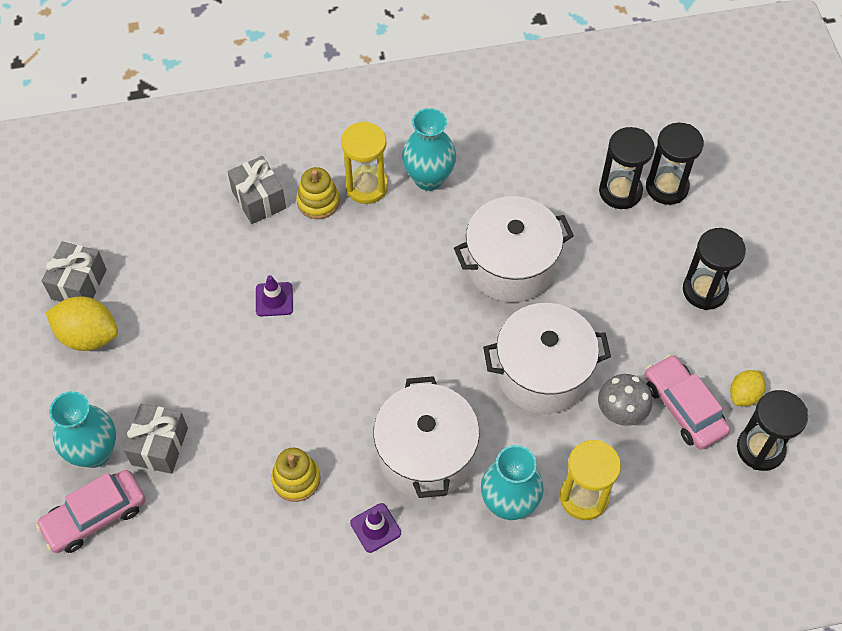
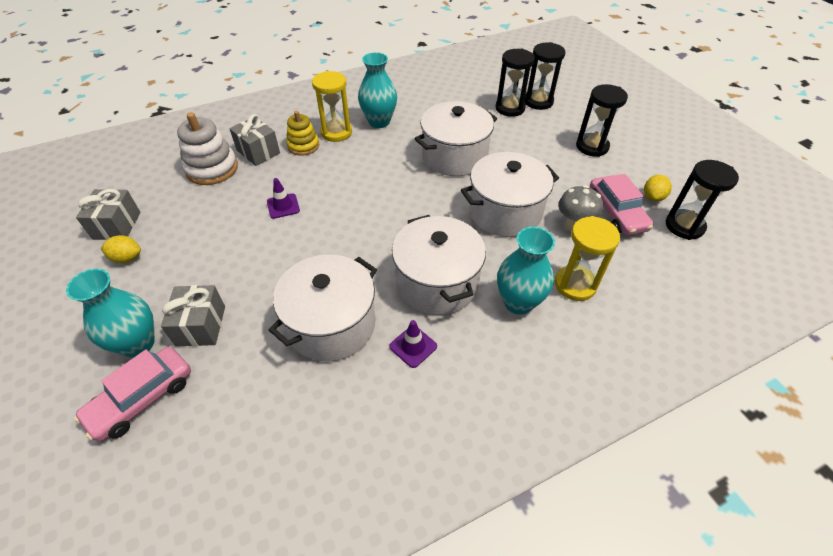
camera: 15 degrees left, 10 degrees down
(88, 336) = (127, 258): yellow lemon -> yellow lemon, size x0.60
(197, 217) = (212, 169): none -> white stacking toy
(296, 479) = (331, 324): yellow stacking toy -> white pot
(683, 407) = (616, 213): pink car -> pink car turned 150 degrees counterclockwise

